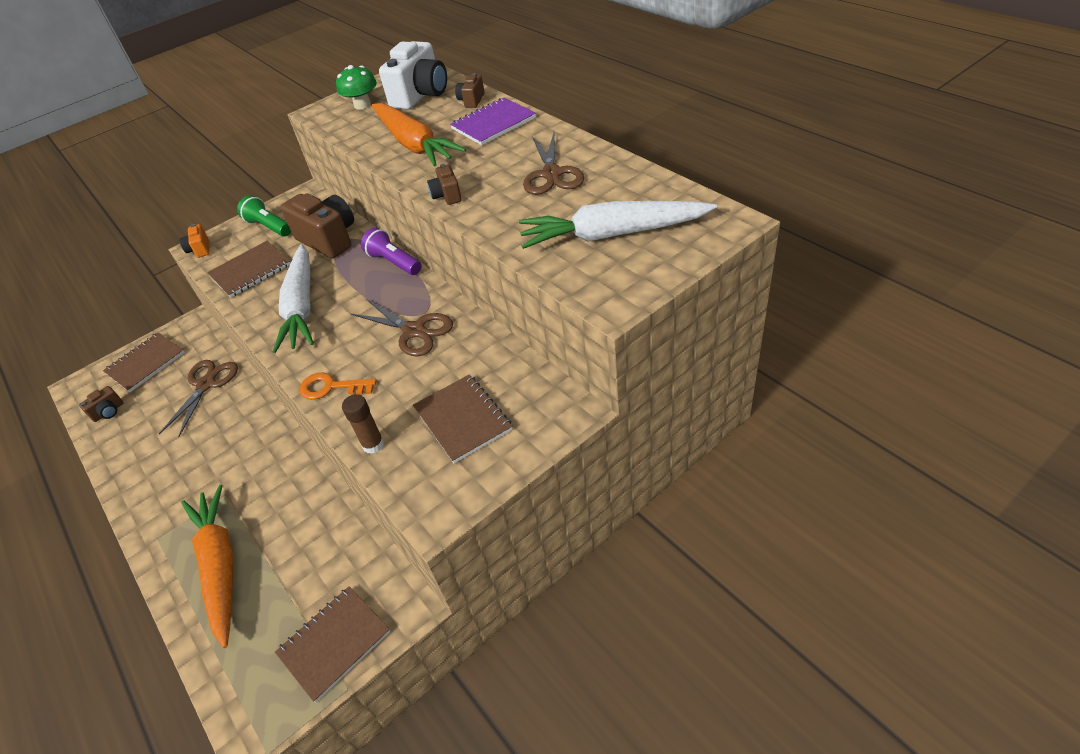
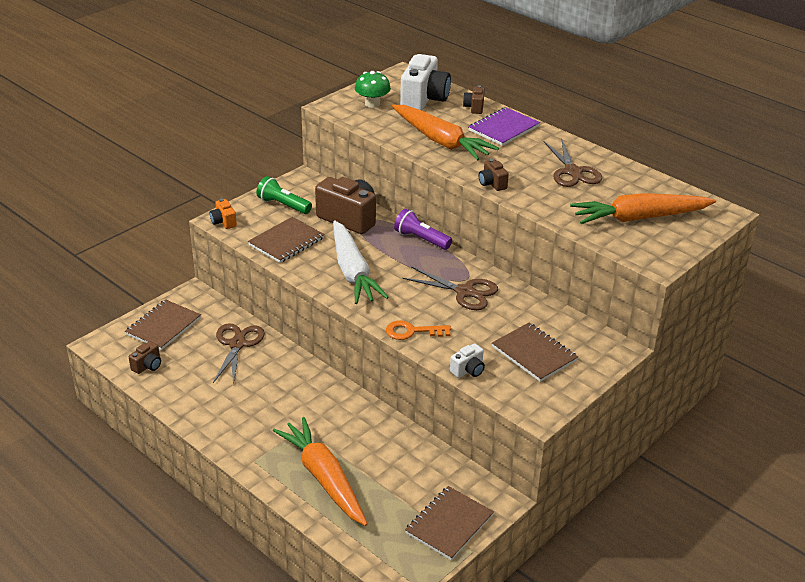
camera: 15 degrees left, 10 degrees down
(373, 444) = (468, 370): brown glue stick -> white camera
(612, 235) = (639, 218): white carrot -> orange carrot

